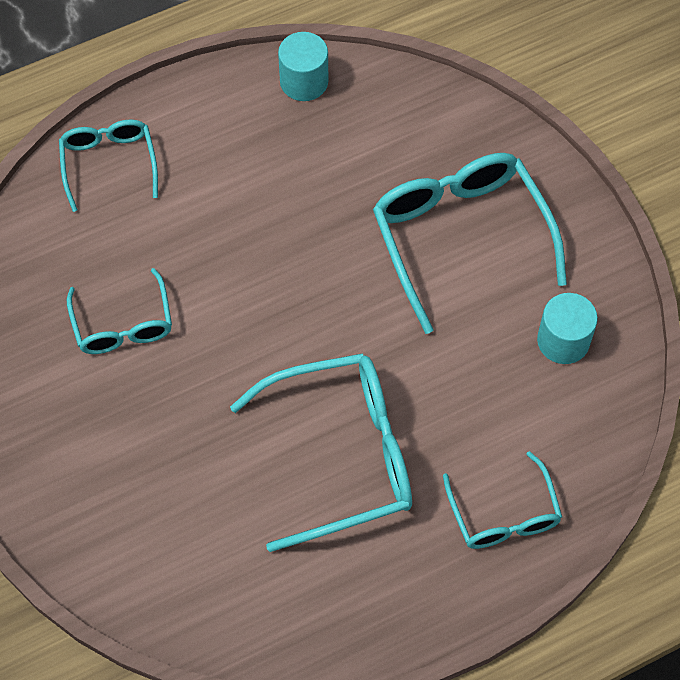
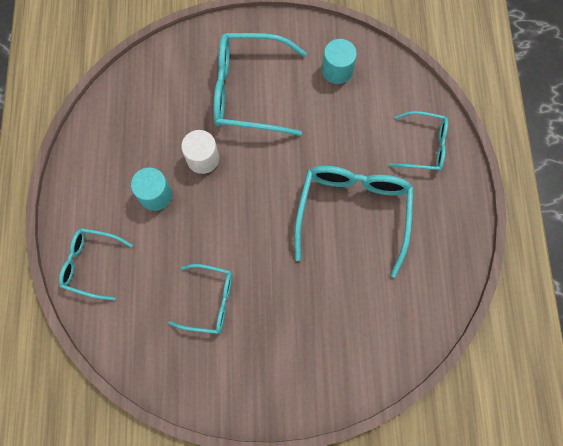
camera: 65 degrees left, 10 degrees up
(304, 81) = (98, 127): turquoise cylinder -> turquoise cylinder (155, 195)
(324, 226) = (203, 159): none -> white cylinder

